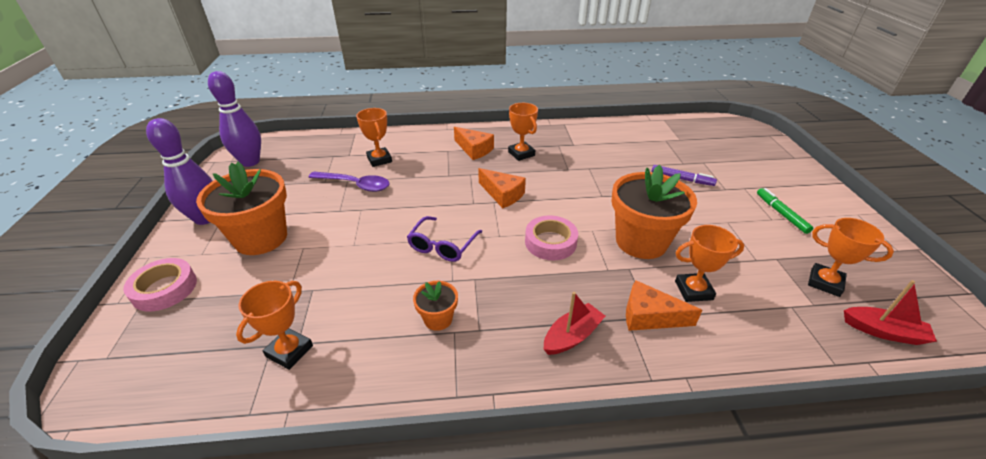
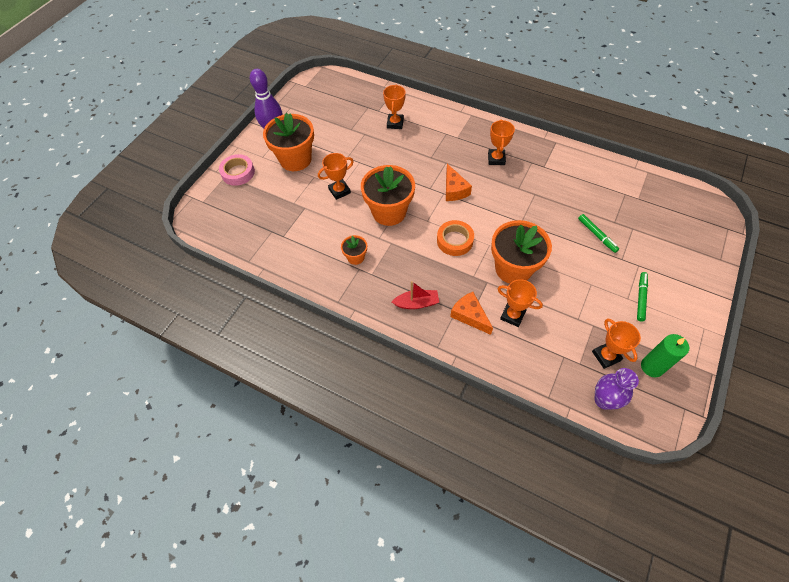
camera: 35 degrees right, 20 degrees up
(250, 162) = (316, 92): purple bowling pin -> none
(289, 351) = (278, 238): orange trophy -> orange trophy (339, 191)
(355, 185) = (367, 140): purple spoon -> none
(442, 246) = (389, 212): purple glasses -> orange flower pot
(474, 149) = (465, 140): orange cheese -> none
(550, 242) = (454, 240): pink tape -> orange tape
(682, 179) = (597, 235): purple marker -> green marker
(871, 270) = (652, 367): none -> green candle
(883, 331) = (603, 400): red boat -> purple vase

